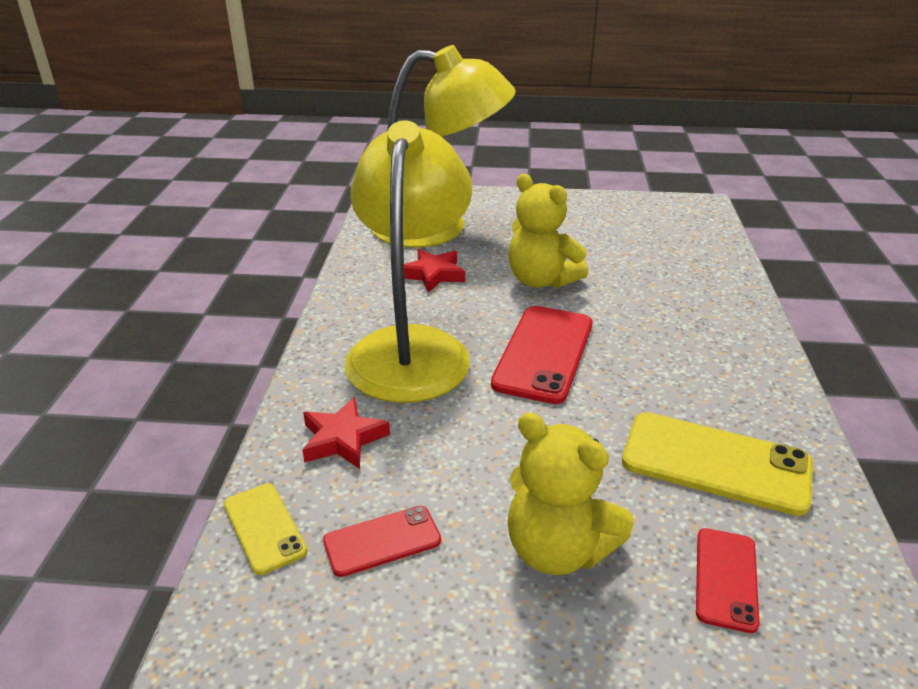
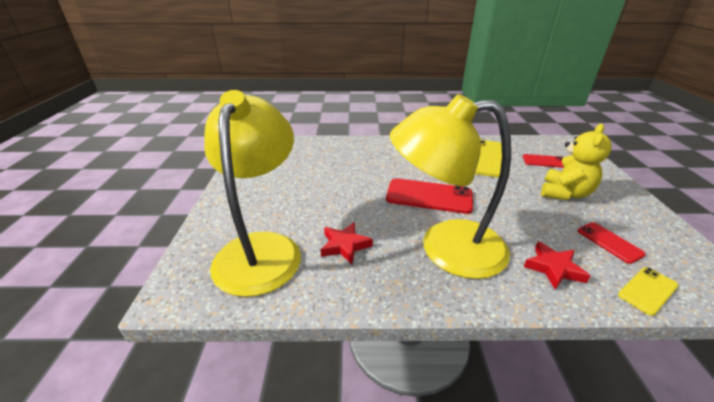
camera: 95 degrees left, 0 degrees up
(541, 280) = (348, 197): yellow teddy bear -> none

